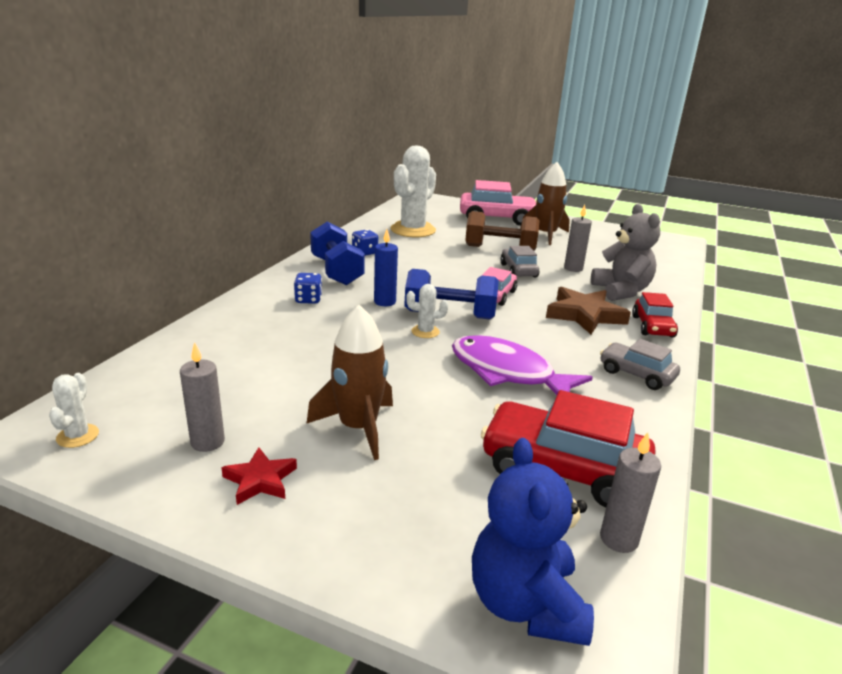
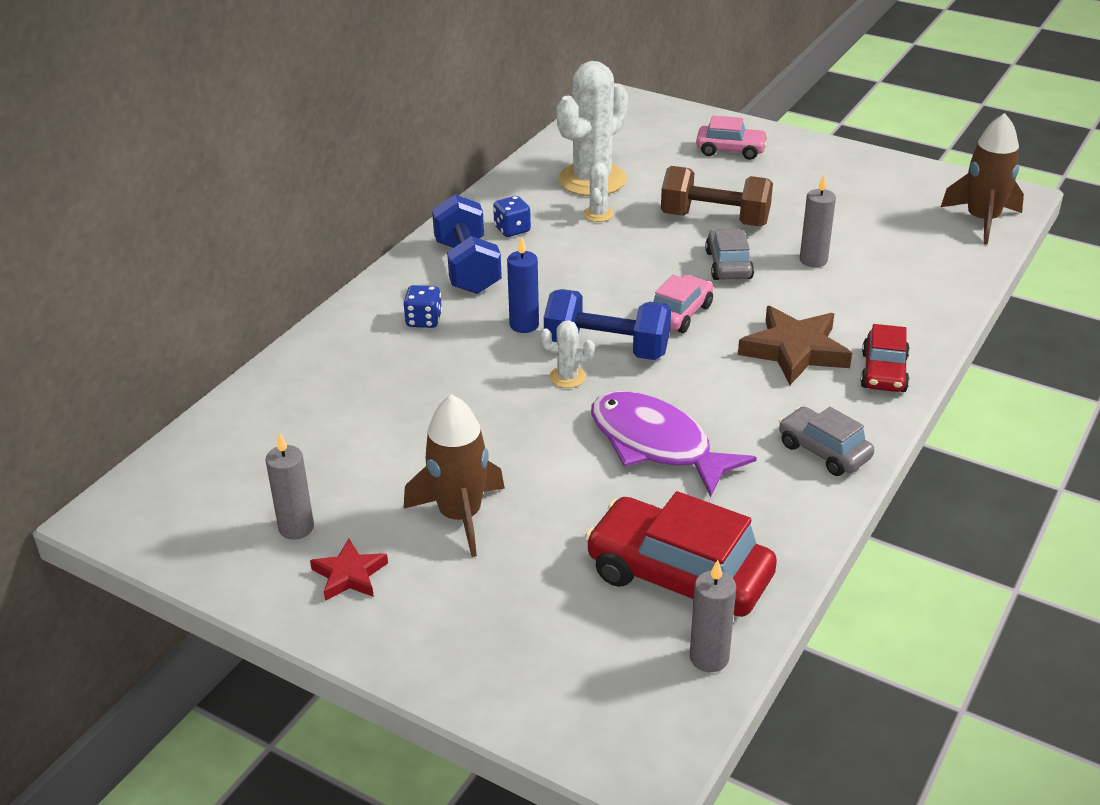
camera: 10 degrees right, 10 degrees up
(77, 436) = (163, 515): white cactus -> white cactus (598, 214)
(496, 218) = (730, 150): pink car -> pink car, size x0.58
(526, 604) = (590, 714): blue teddy bear -> none
(546, 235) = (797, 188): brown rocket -> brown rocket (982, 220)
(621, 291) = (867, 306): grey teddy bear -> none

